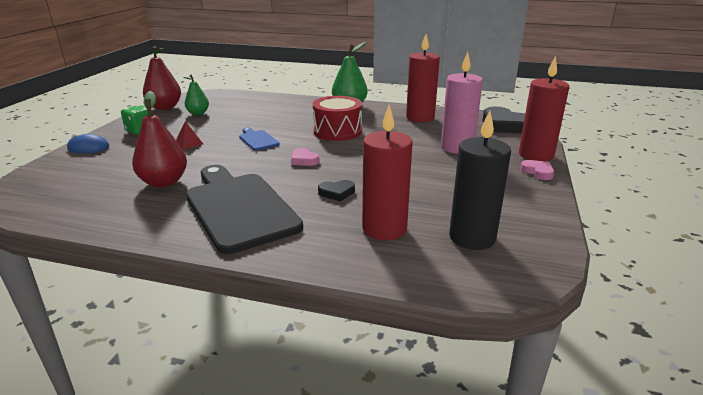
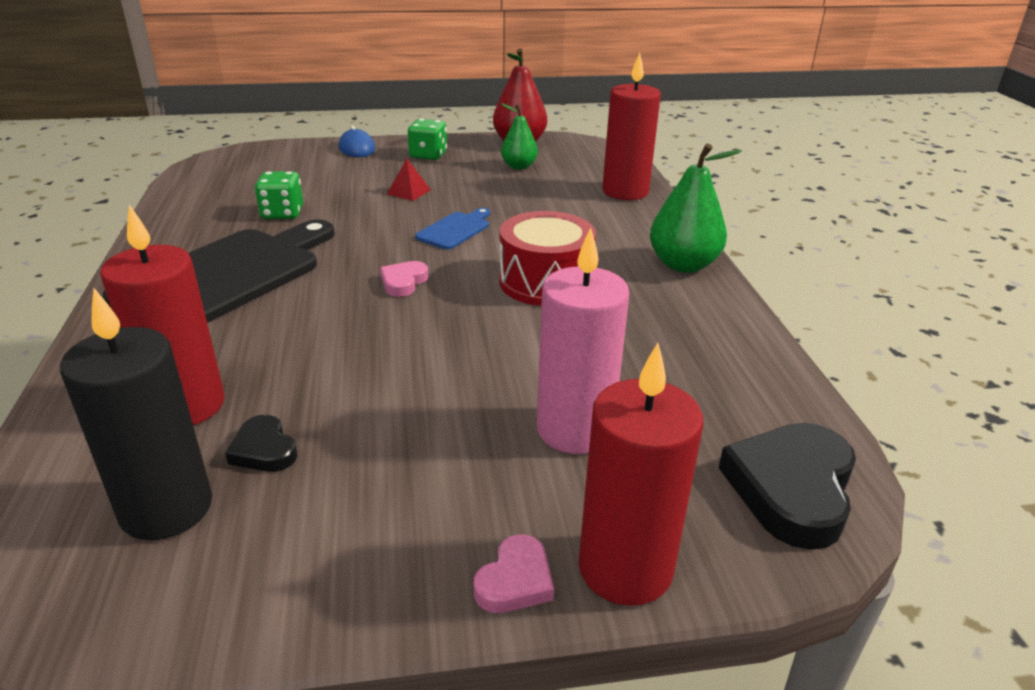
camera: 65 degrees right, 5 degrees up
(164, 182) = (282, 213): red pear -> green dice
(337, 193) = (297, 336): black heart -> black heart (264, 450)
(420, 117) = (707, 352): red candle -> red candle (625, 191)

